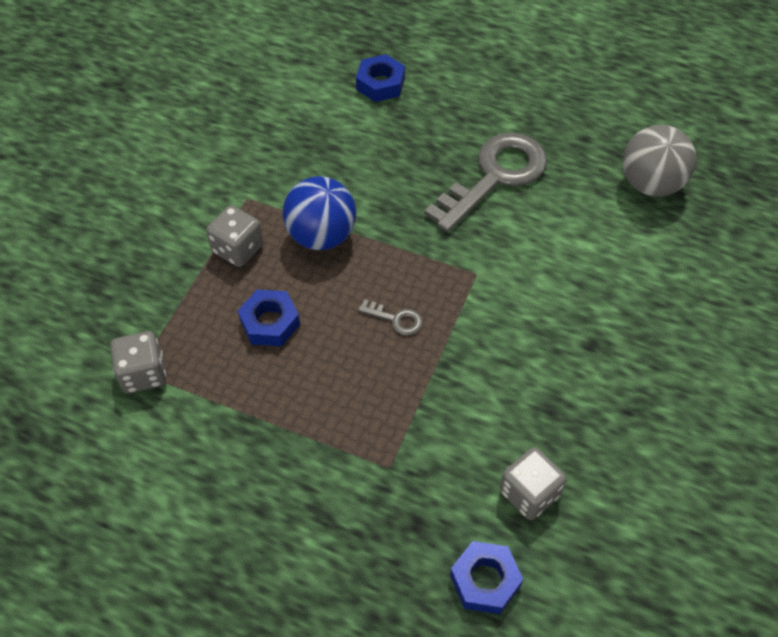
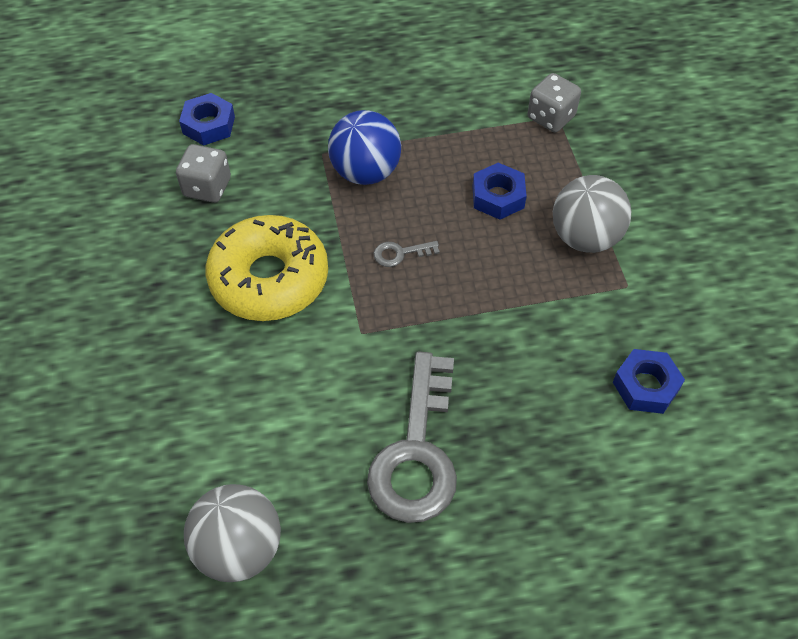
camera: 145 degrees right, 0 degrees up
(238, 249) = (585, 237): grey dice -> grey ball
(321, 235) = (527, 289): blue ball -> blue ball (365, 172)
(380, 84) = (638, 504): blue nut -> blue nut (646, 386)
(523, 359) = (269, 279): none -> yellow donut

